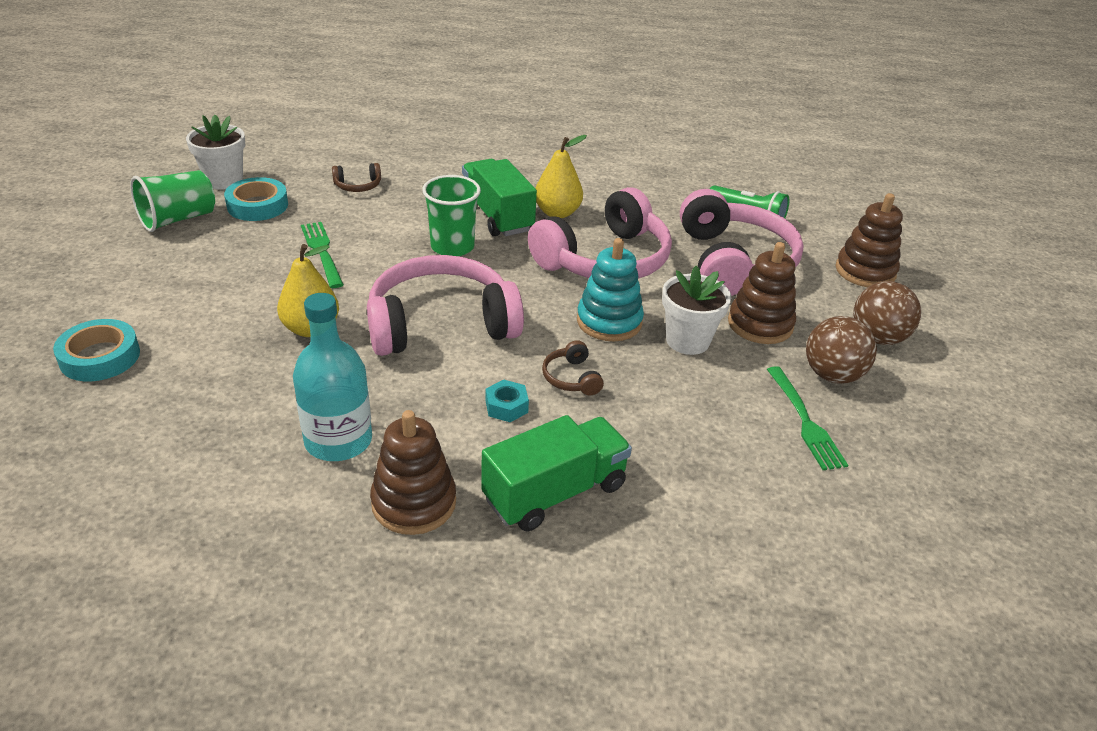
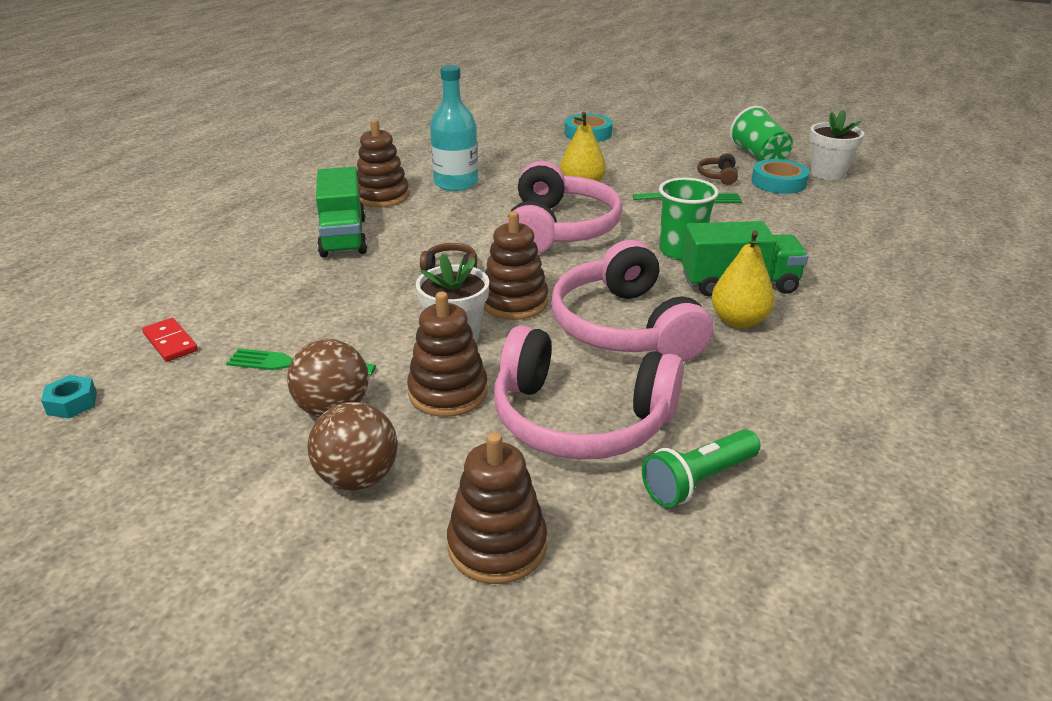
camera: 115 degrees right, 5 degrees down
(358, 186) = (814, 224): brown headphones -> brown headphones (718, 176)
(506, 406) = (440, 236): turquoise nut -> turquoise nut (72, 403)
(609, 321) = (514, 302): turquoise stacking toy -> brown stacking toy
(858, 531) = (170, 342): none -> red domino

